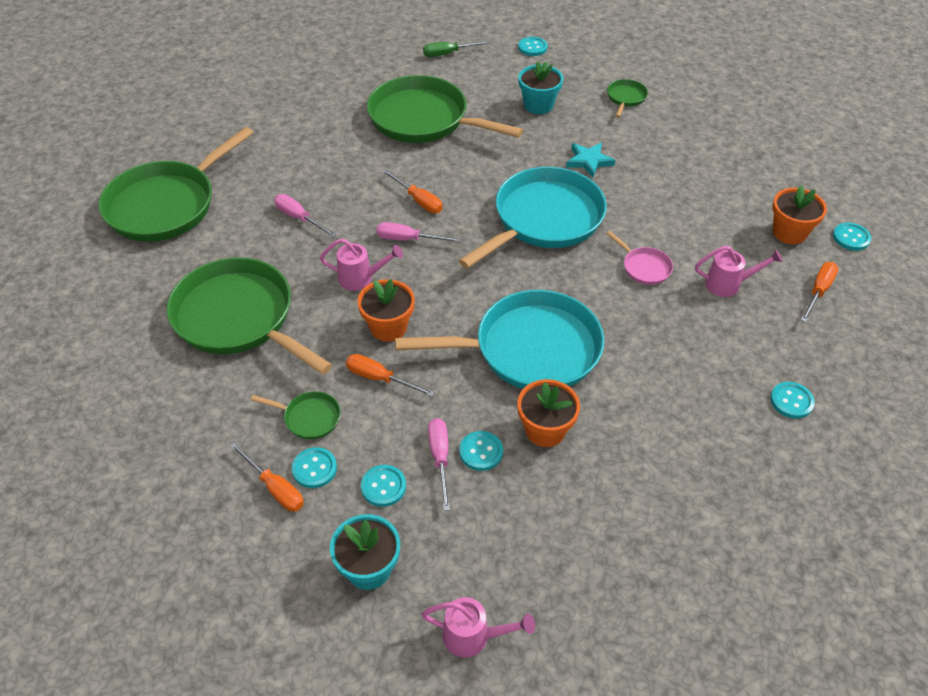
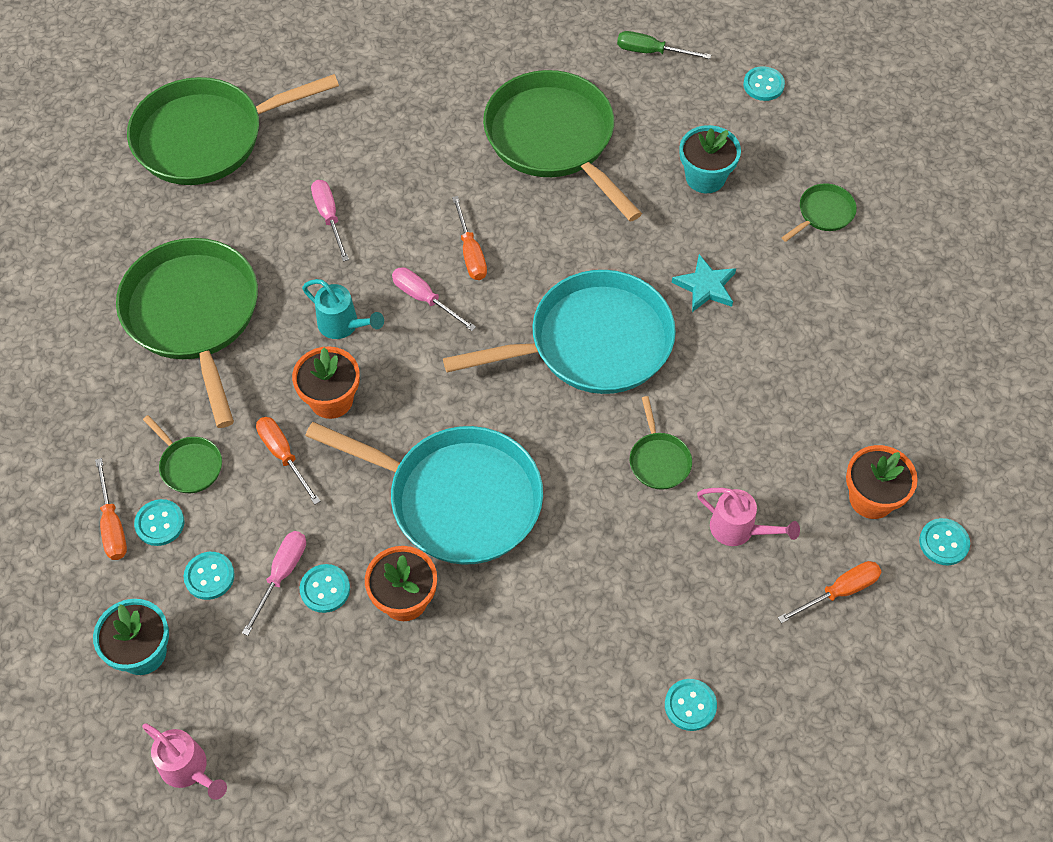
camera: 30 degrees right, 10 degrees up
(361, 278) = (343, 325): pink watering can -> turquoise watering can
(644, 267) = (659, 460): pink pan -> green pan

